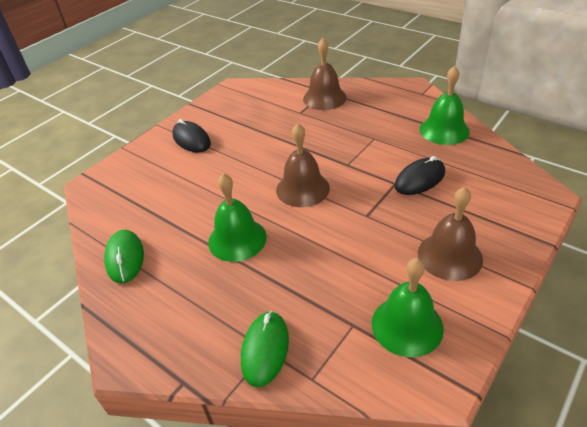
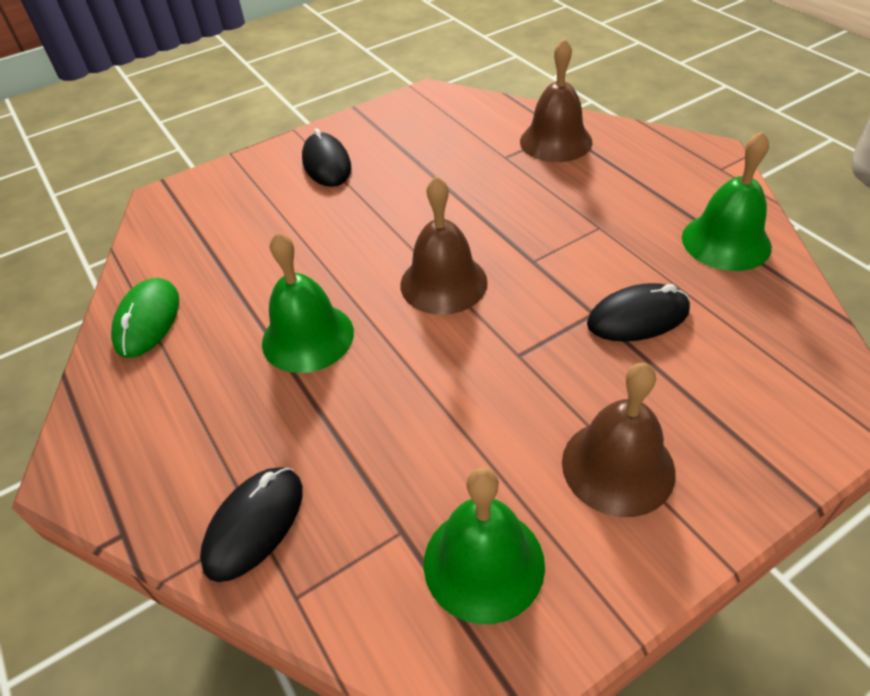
camera: 20 degrees right, 5 degrees up
(265, 349) = (254, 524): green mouse -> black mouse

